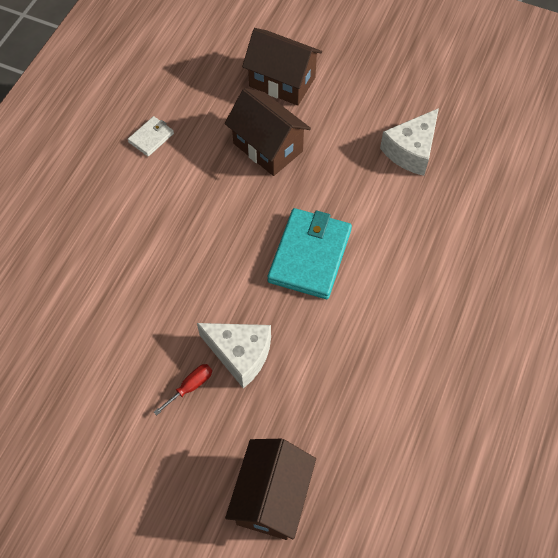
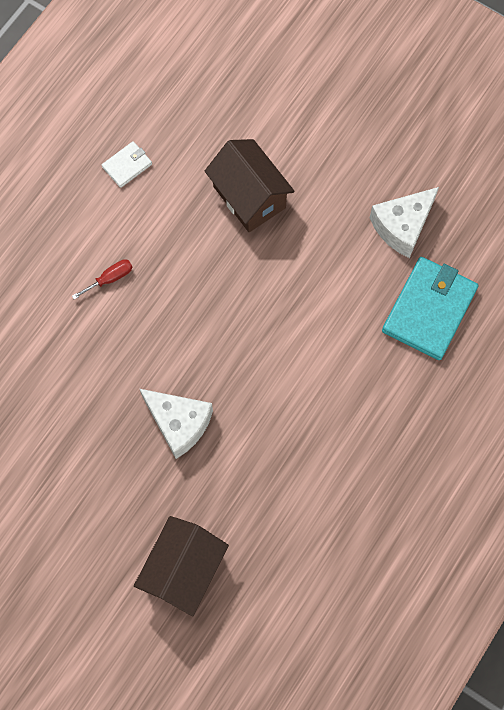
camera: 10 degrees right, 10 degrees up
(190, 386) = (124, 448): red screwdriver -> red screwdriver (110, 278)
(282, 82) = (280, 119): brown house -> none
(310, 255) = (269, 329): turquoise wallet -> turquoise wallet (429, 310)

